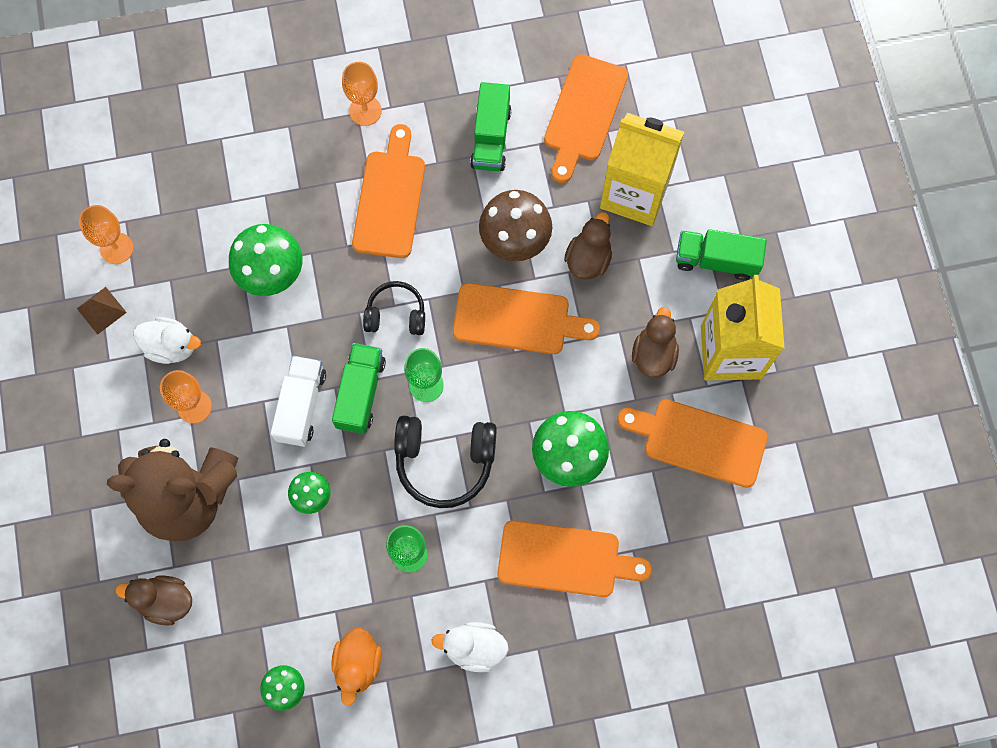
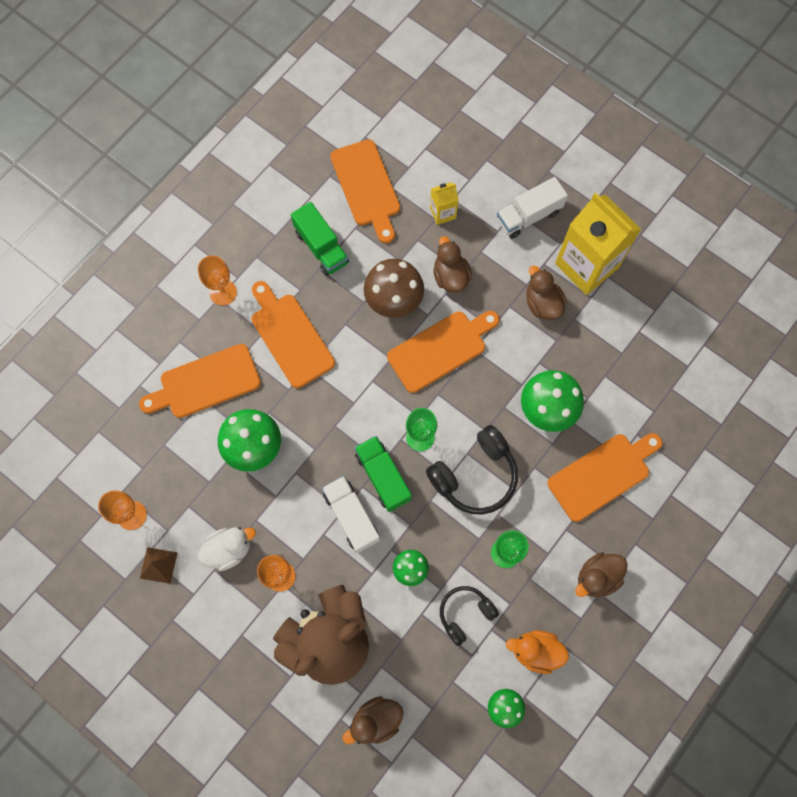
camera: 40 degrees left, 0 degrees up
(357, 664) = (536, 651): orange duck -> orange duck turned 135 degrees clockwise
(396, 314) = (360, 407): black headphones -> black headphones (465, 614)
(474, 648) = (597, 577): white duck -> brown duck
(635, 193) = (443, 213): yellow carton -> yellow carton, size x0.46
(698, 441) = (616, 335): orange cutting board -> orange cutting board (205, 383)
(716, 260) = (528, 216): green truck -> white truck

